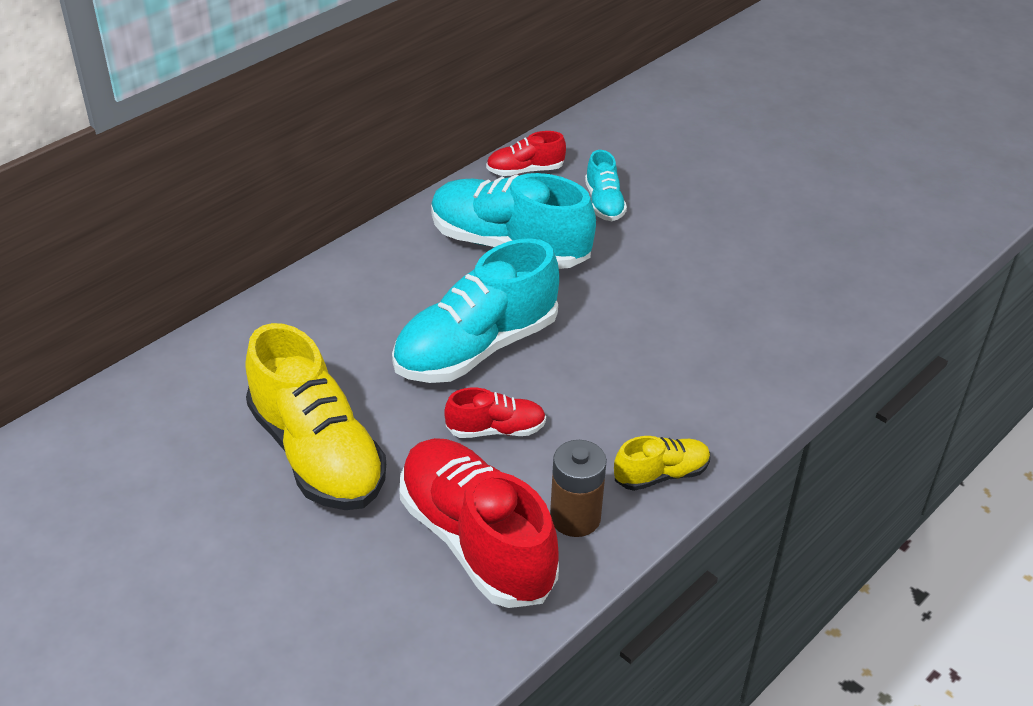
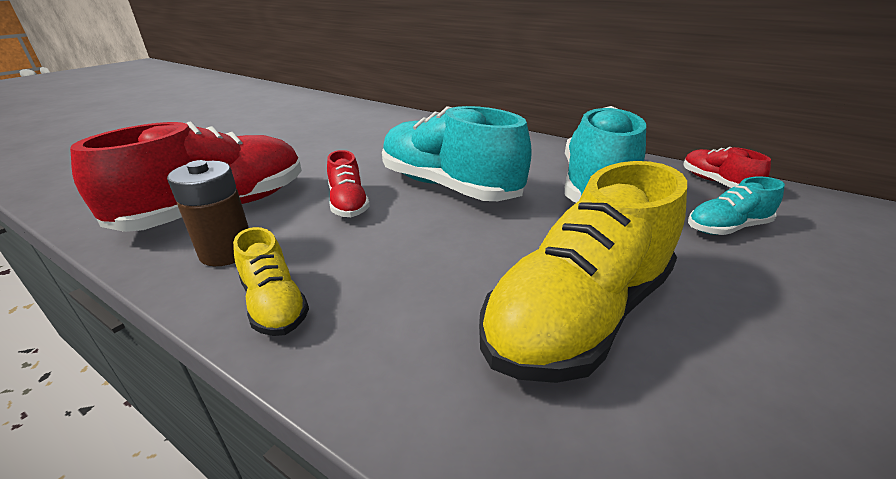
camera: 80 degrees right, 10 degrees down
(317, 453) = (324, 150): yellow shoe -> yellow shoe (578, 315)

